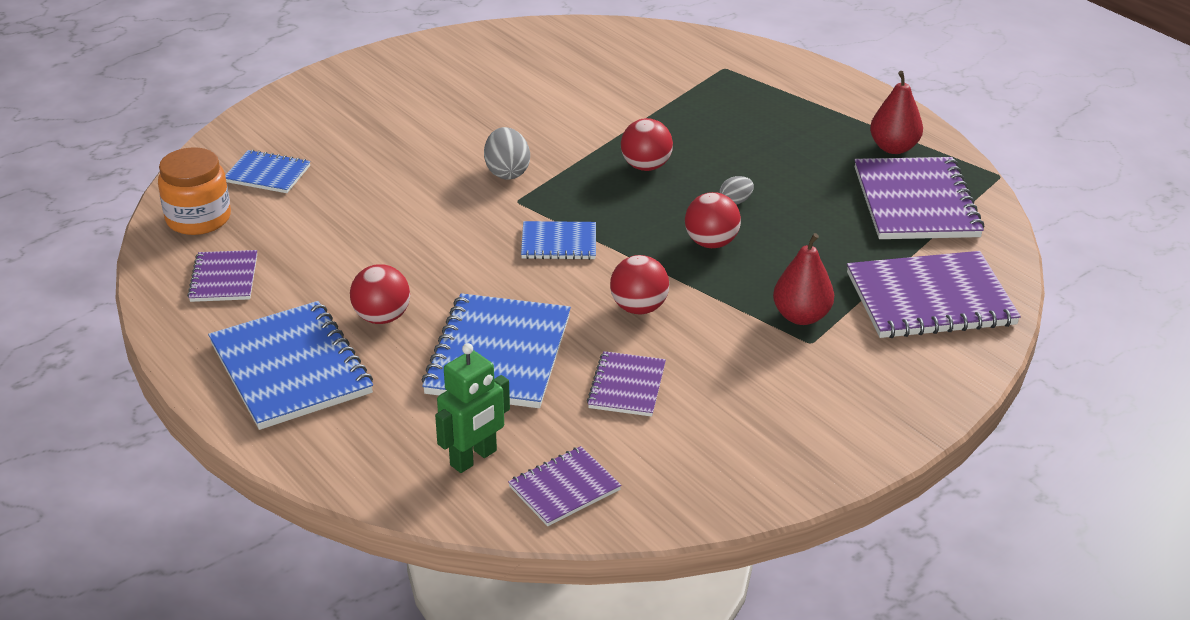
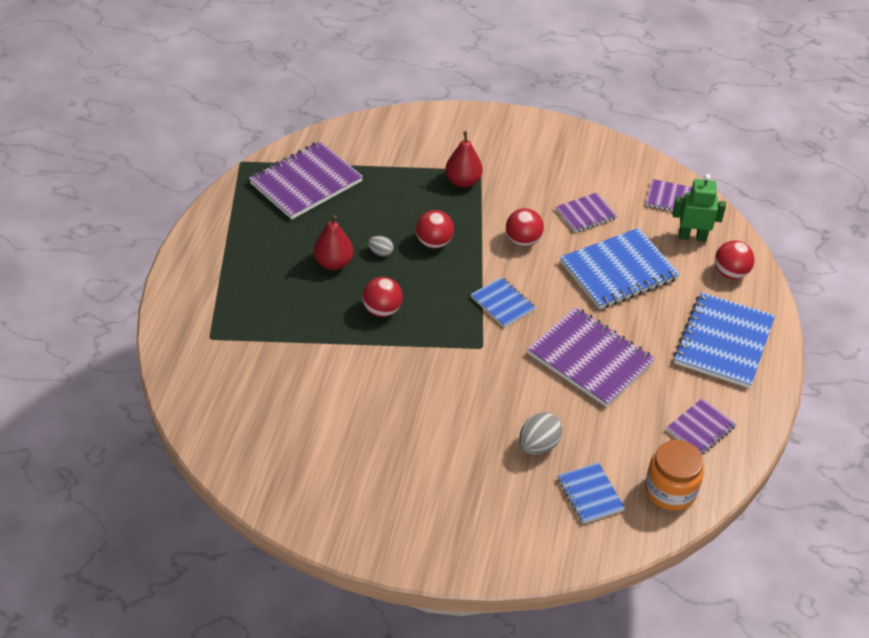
camera: 130 degrees left, 10 degrees up
(382, 317) = (647, 334): red ball -> red ball (730, 273)
(507, 172) = (457, 371): grey egg -> grey egg (538, 445)
(893, 148) = (249, 214): red pear -> red pear (333, 263)
(930, 299) = (398, 145): purple notebook -> purple notebook (590, 359)

